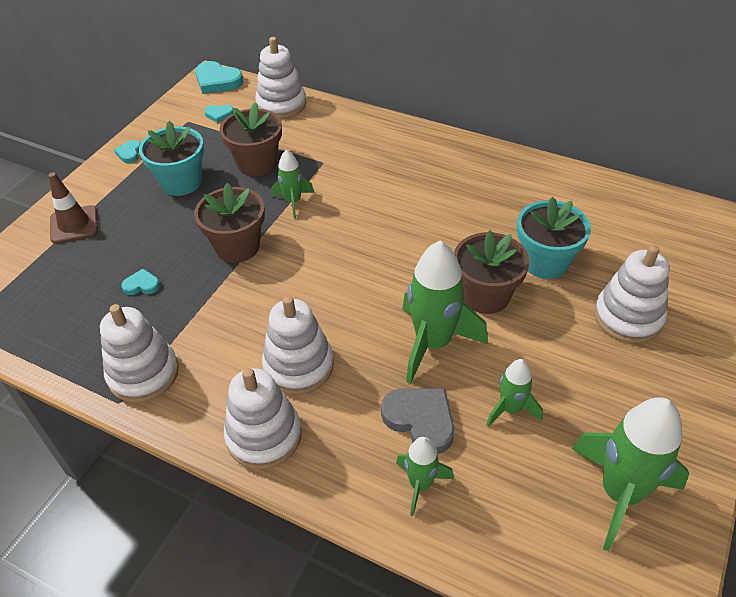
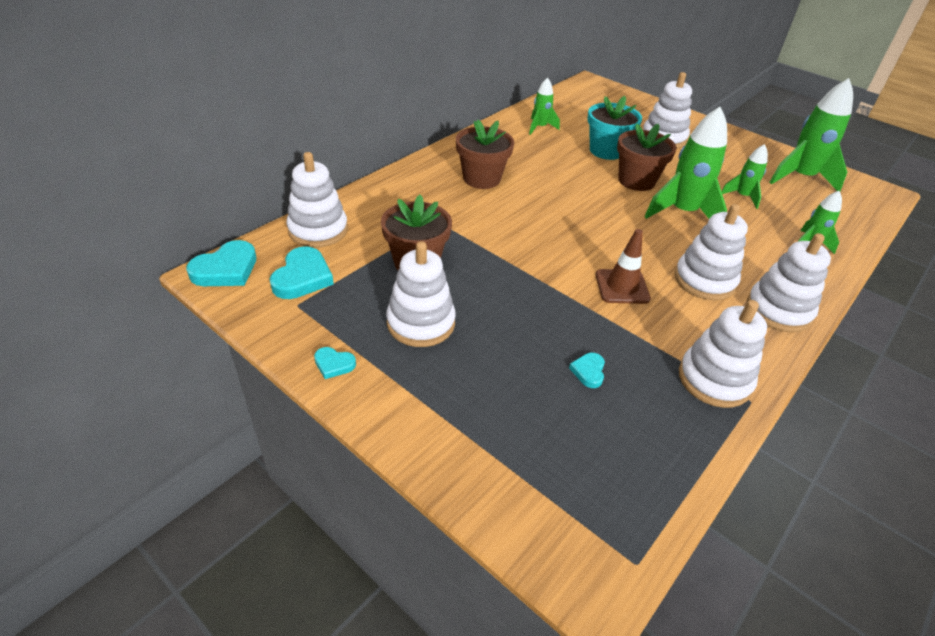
camera: 80 degrees left, 5 degrees down
(74, 225) = (462, 429): brown traffic cone -> brown traffic cone (622, 287)
(181, 182) = (421, 323): turquoise flower pot -> white stacking toy
(219, 114) = (302, 277): turquoise heart -> turquoise heart, size x1.87
(237, 246) = (546, 294): brown flower pot -> brown flower pot (481, 178)
(293, 202) = (492, 249): green rocket -> green rocket (540, 127)
(420, 420) = (755, 233): grey heart -> none

